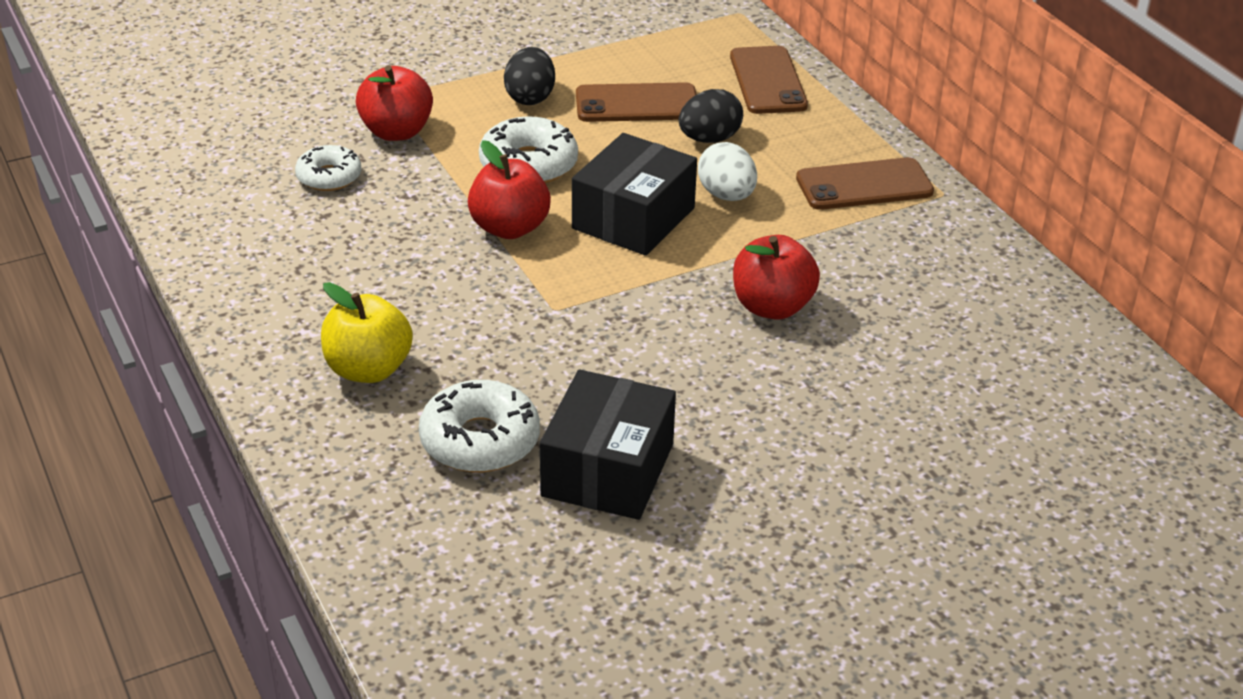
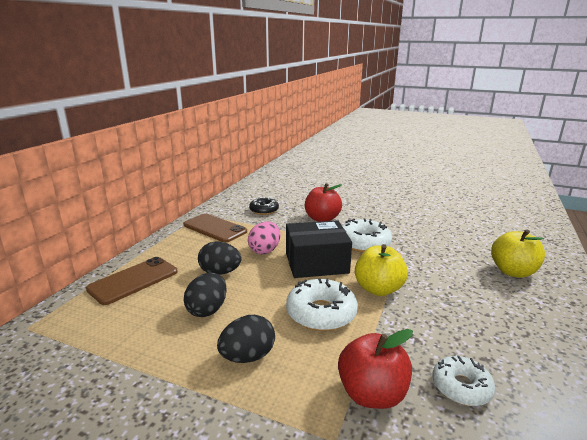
camera: 130 degrees left, 15 degrees down
(480, 440) = (480, 235): white donut -> white donut (363, 243)
(509, 228) = (378, 289): red apple -> yellow apple
(607, 470) = (441, 214): black box -> none
(637, 104) = (207, 310): brown phone -> black egg
(726, 195) = (265, 250): white egg -> pink egg
(889, 264) = (264, 210): none -> black donut

